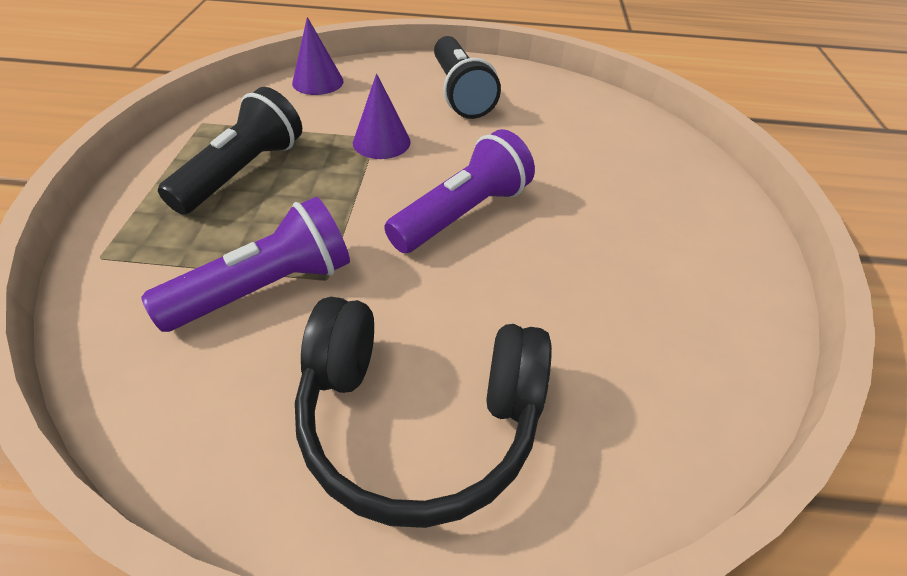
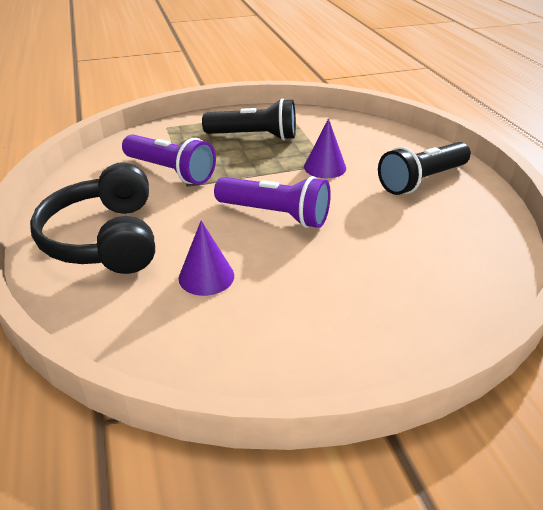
camera: 70 degrees right, 10 degrees down
(318, 82) = (368, 128): purple cone -> purple cone (206, 276)

